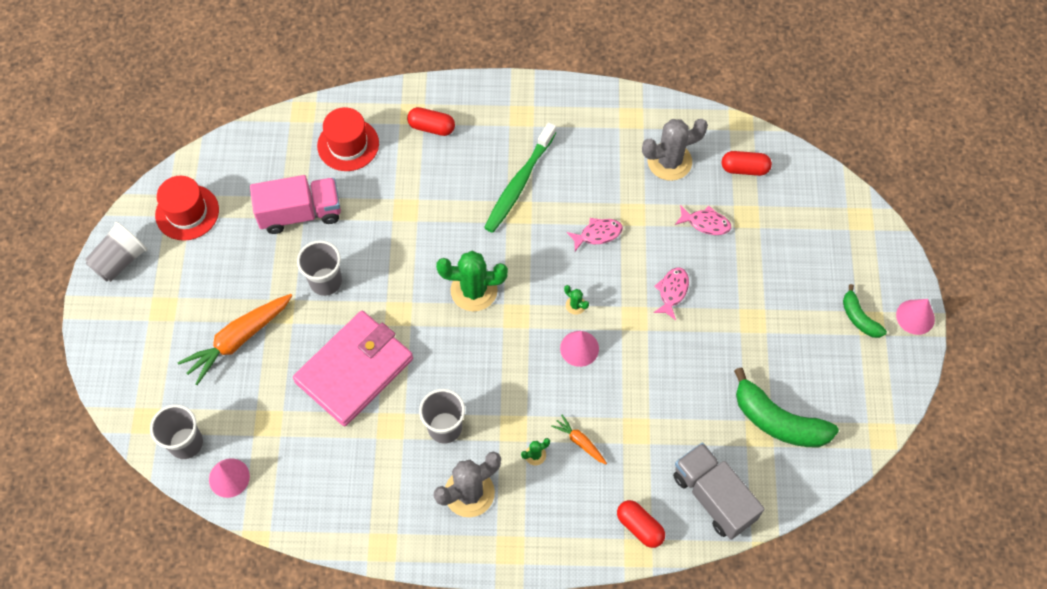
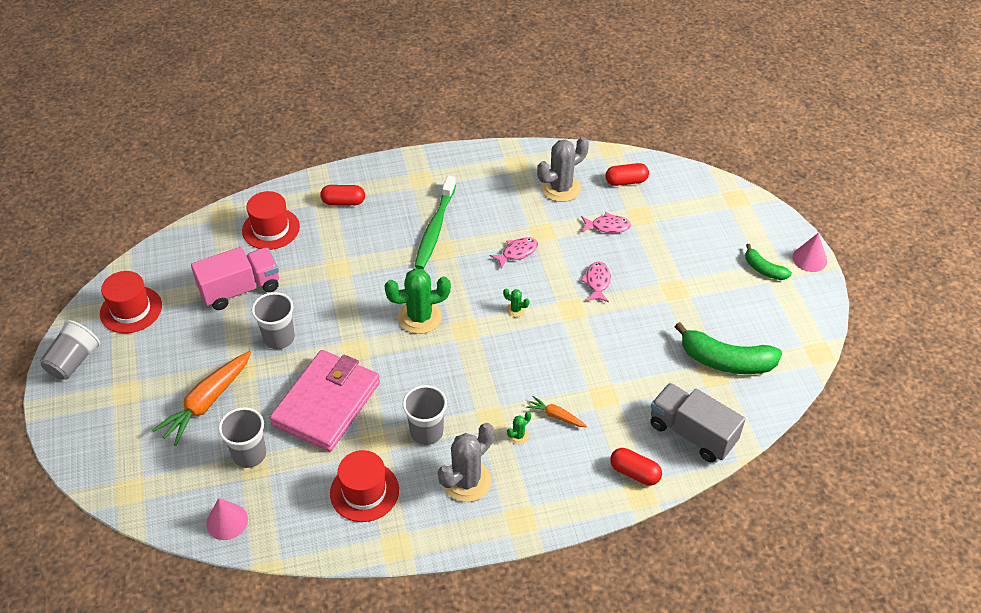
camera: 15 degrees left, 15 degrees down
(186, 443) = (175, 501): grey cup -> grey cup (249, 454)
(367, 479) = (364, 491): none -> red hat
(579, 348) = (530, 342): pink cone -> none

